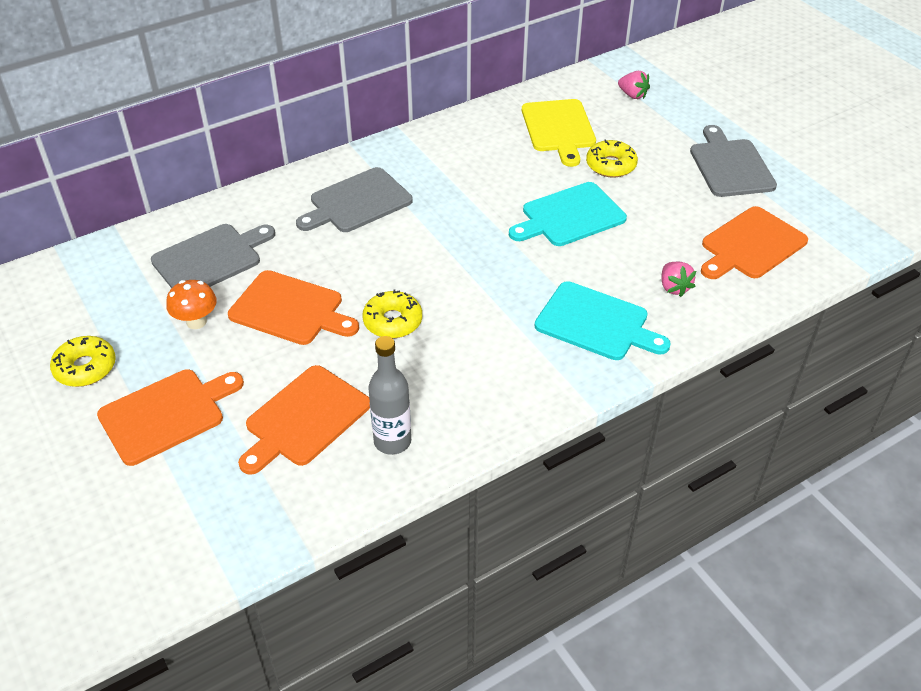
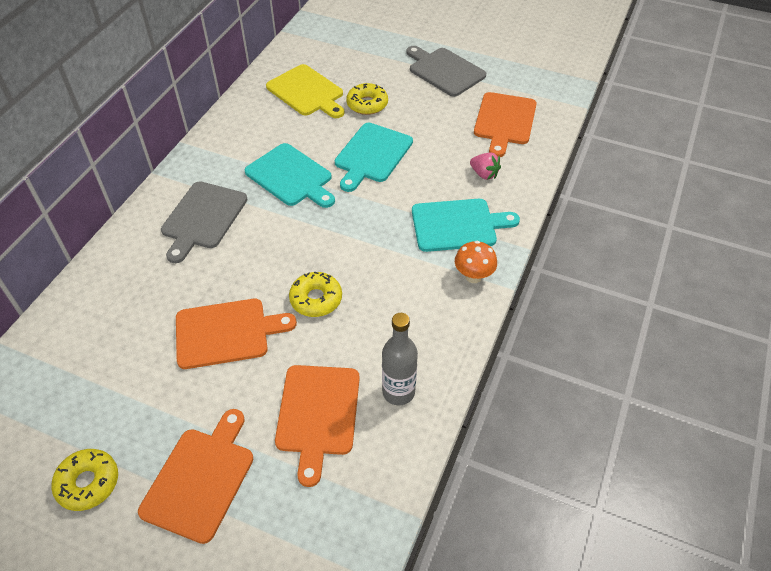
camera: 35 degrees left, 5 degrees up
(196, 322) = (155, 386): orange mushroom -> orange mushroom (473, 276)
(210, 258) = (118, 326): grey cutting board -> none
(470, 201) = (291, 176): none -> turquoise cutting board
(632, 95) = (337, 45): pink strawberry -> none

